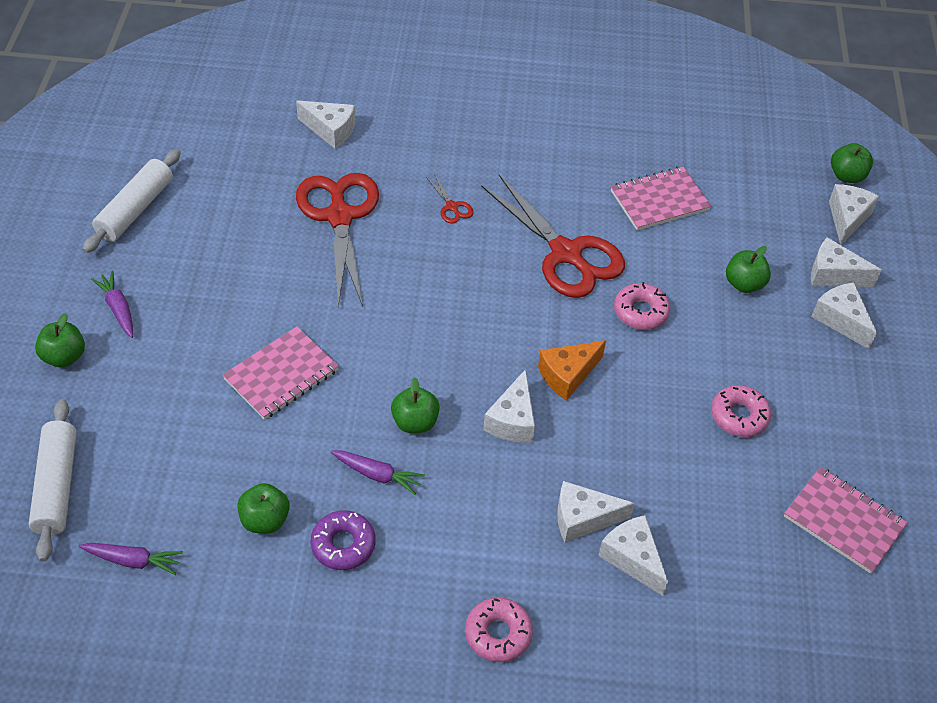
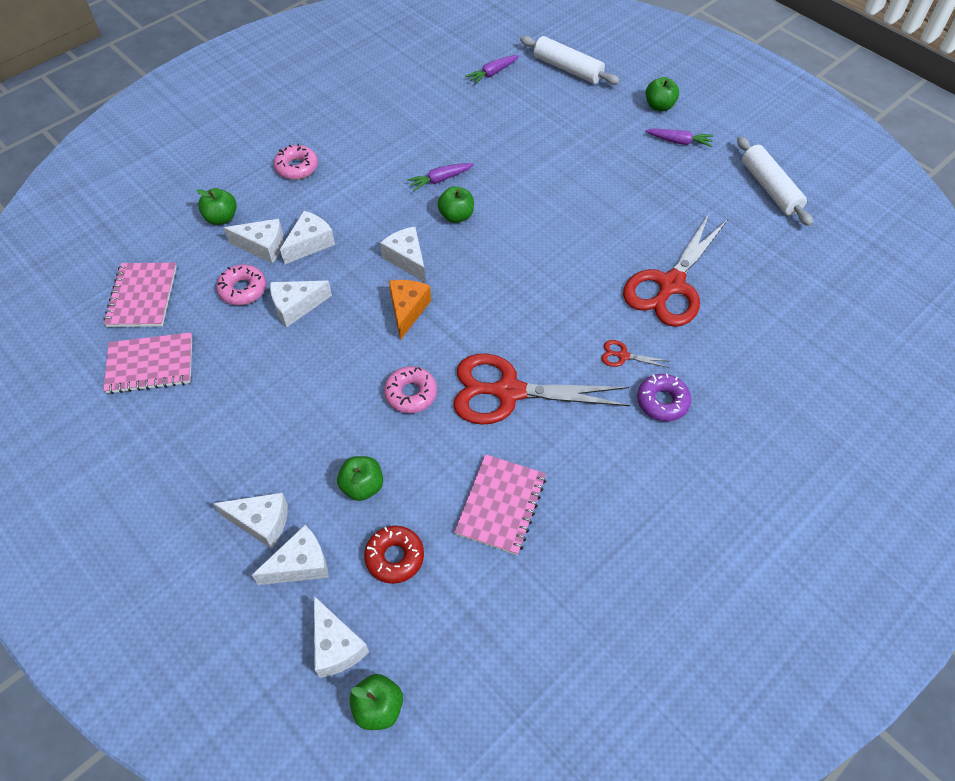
camera: 135 degrees right, 5 degrees up
(265, 520) = (463, 125): green apple -> green apple (221, 218)
(281, 375) = (554, 181): pink notebook -> pink notebook (142, 296)
(330, 130) = (778, 336): white cheese -> white cheese (296, 307)
(340, 216) = (670, 285): red scissors -> red scissors turned 90 degrees clockwise
(343, 545) = (414, 143): purple donut -> purple donut (662, 401)
(739, 416) = (274, 377): pink donut -> pink donut (243, 289)
(763, 230) = (395, 557): none -> red donut

